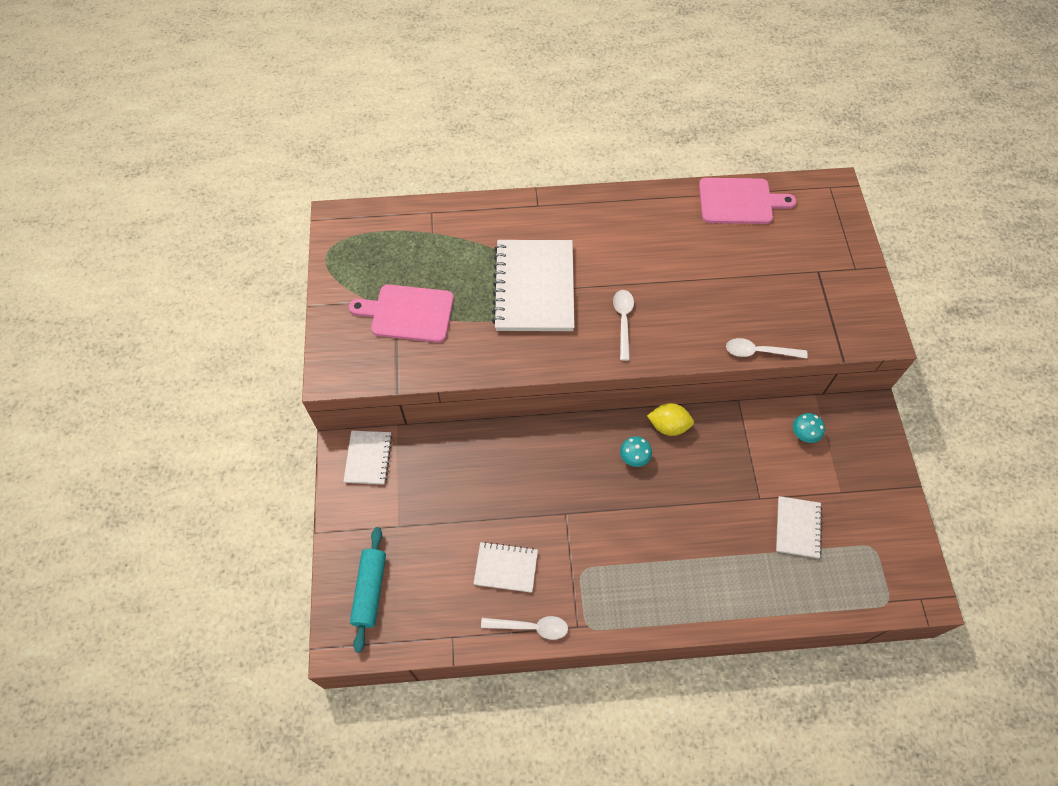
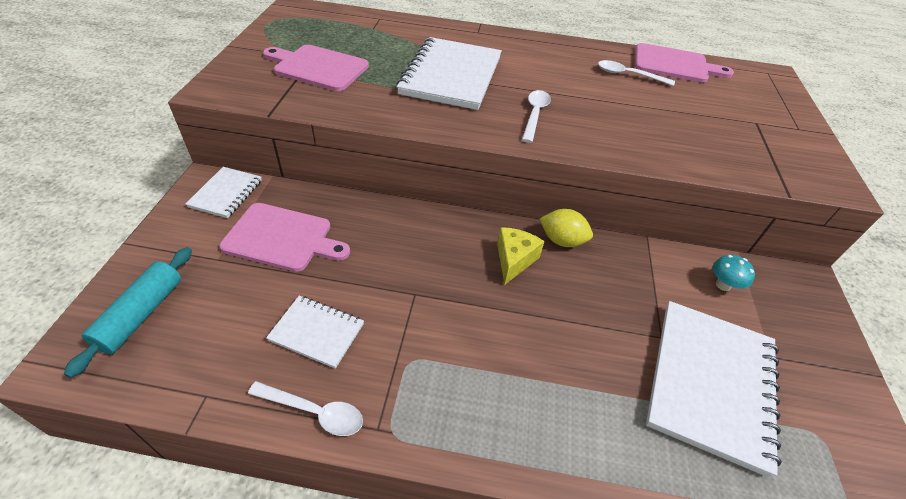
camera: 10 degrees right, 15 degrees down
(439, 490) = (282, 238): none -> pink cutting board
(634, 458) = (514, 260): turquoise mushroom -> yellow cheese
(759, 352) = (685, 167): white spoon -> white spoon (628, 75)
(797, 528) = (710, 383): white notebook -> white notebook, size x1.93

